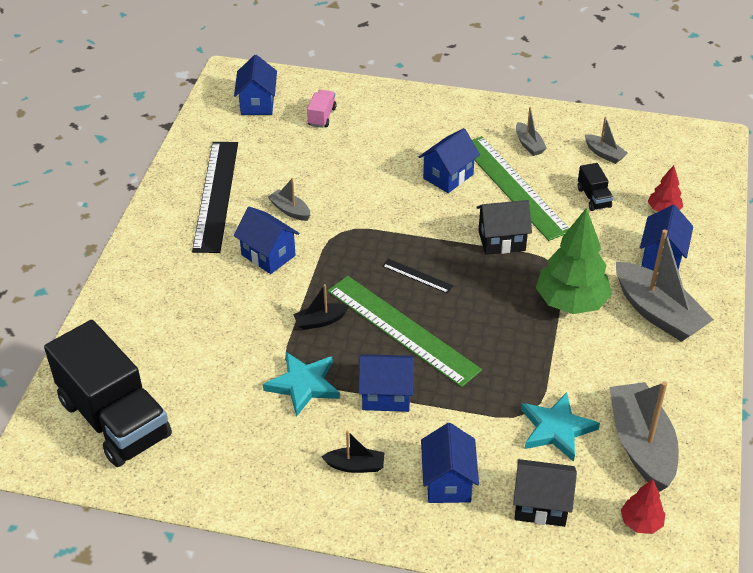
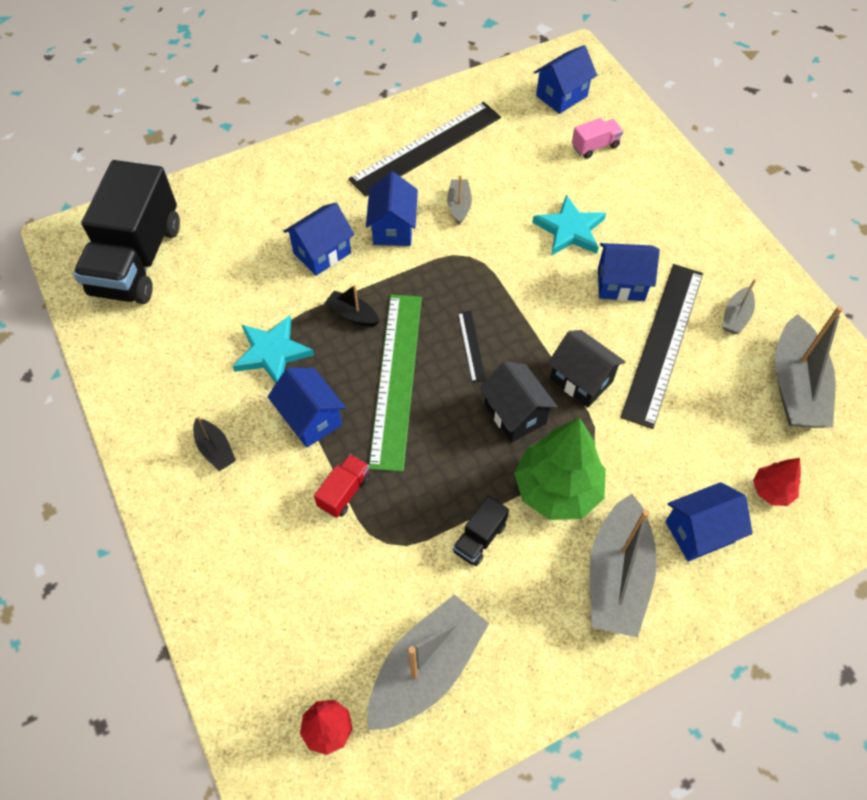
camera: 50 degrees right, 15 degrees up
(448, 482) = (251, 531): blue house -> blue house (322, 253)
(466, 411) = (344, 492): none -> red truck
(514, 187) = (663, 342): green ruler -> black ruler
(541, 505) = (282, 625): black house -> black house (515, 414)
(556, 429) = (384, 580): turquoise star -> turquoise star (570, 230)
(593, 198) = (721, 417): black truck -> black truck (479, 538)
(604, 154) = (795, 386): grey boat -> grey boat, size x2.06

